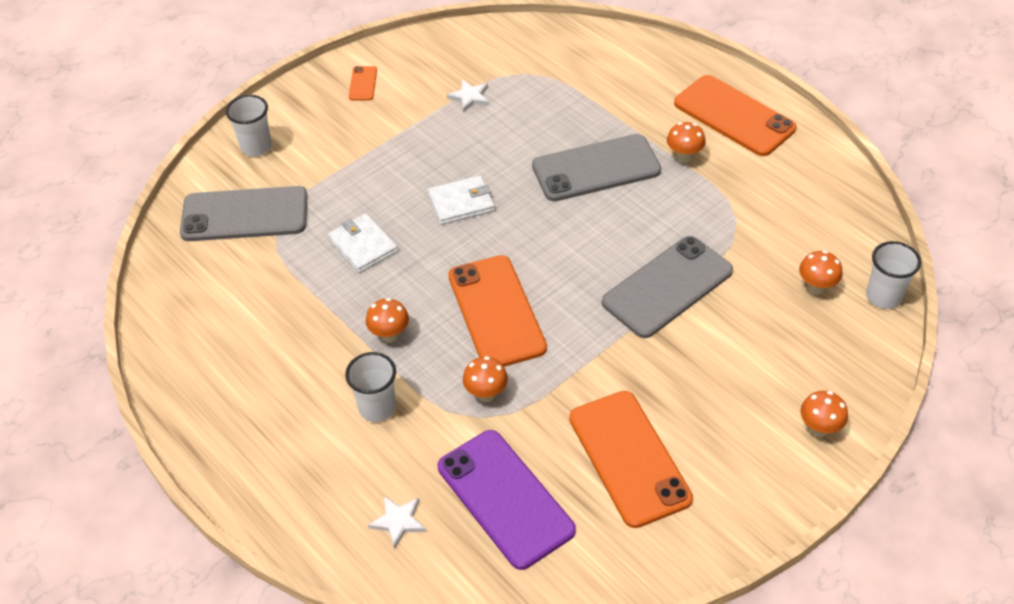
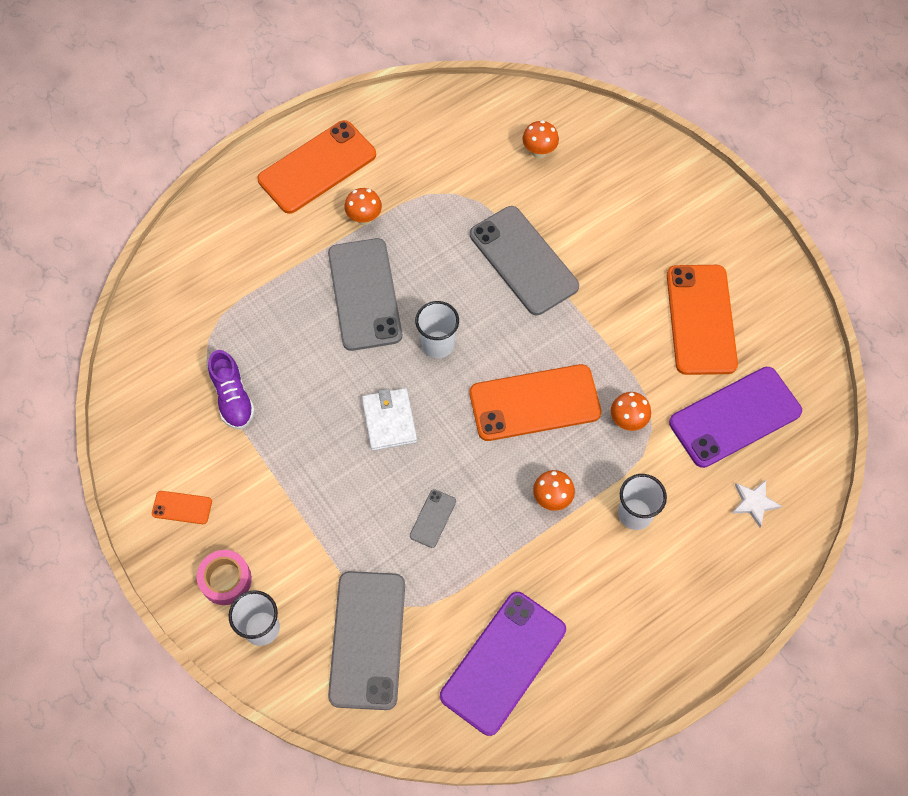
camera: 85 degrees left, 15 degrees up
(220, 312) = (503, 662): none -> purple phone
(299, 119) = (226, 580): none -> pink tape
(362, 246) = (433, 518): white wallet -> grey phone
(470, 97) = (233, 398): white star -> purple shoe
(629, 458) = (701, 319): orange phone -> orange phone turned 75 degrees counterclockwise
(819, 428) = (681, 183): orange mushroom -> none
(883, 296) = (555, 108): white cup -> white cup (437, 344)

